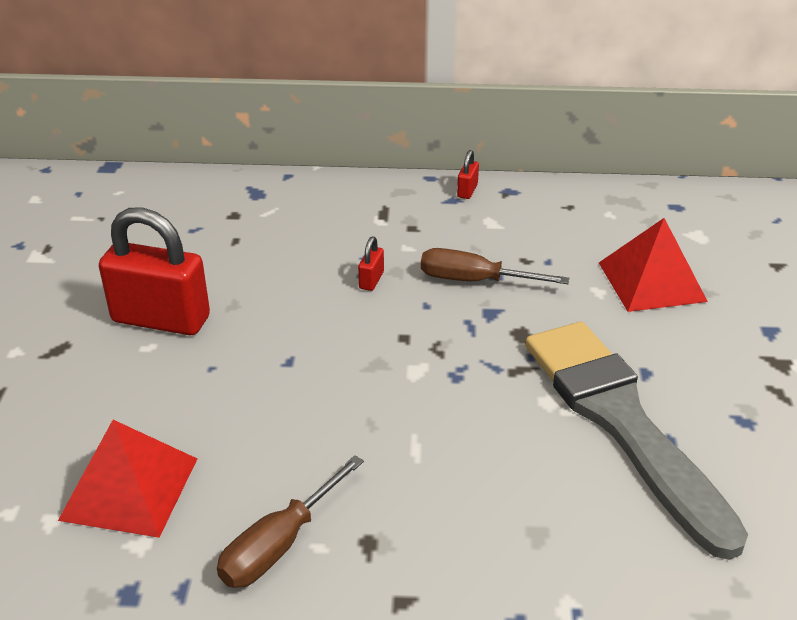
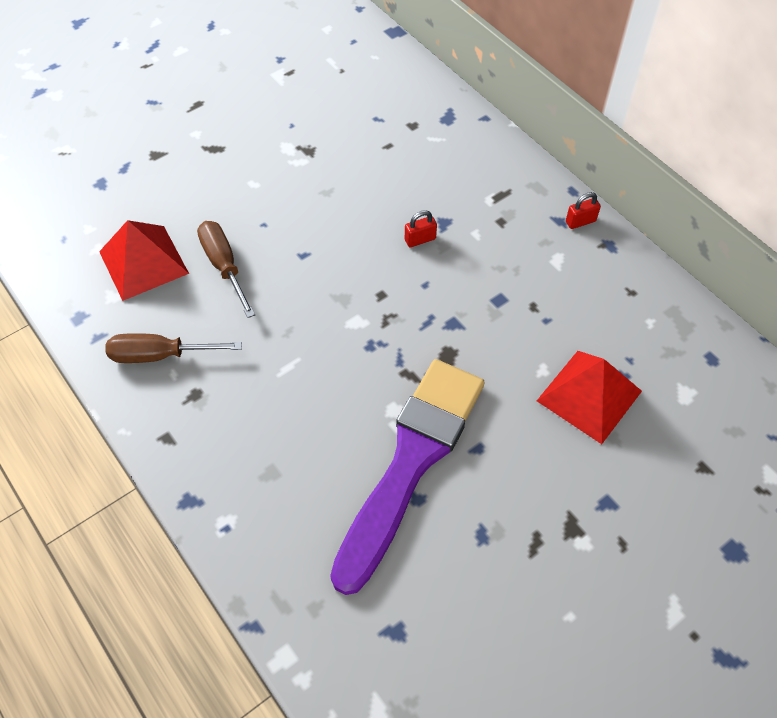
camera: 50 degrees right, 20 degrees up
(161, 319) = (280, 170): red padlock -> none
(475, 281) = (478, 293): brown screwdriver -> brown screwdriver (224, 266)
(622, 423) = (411, 462): grey brush -> purple brush

